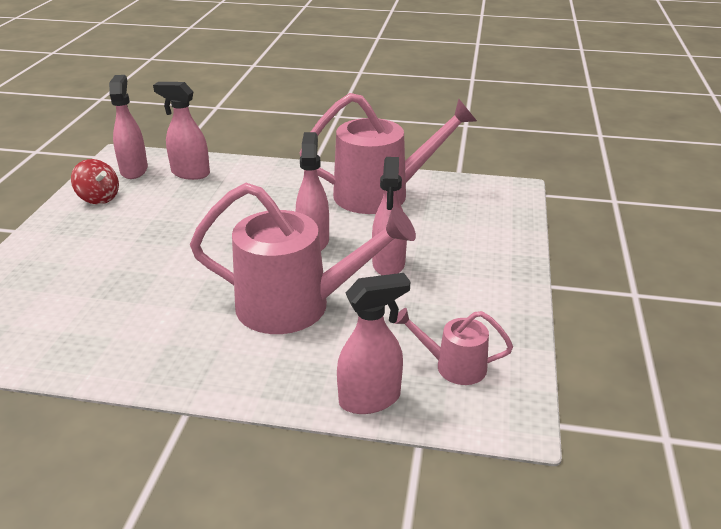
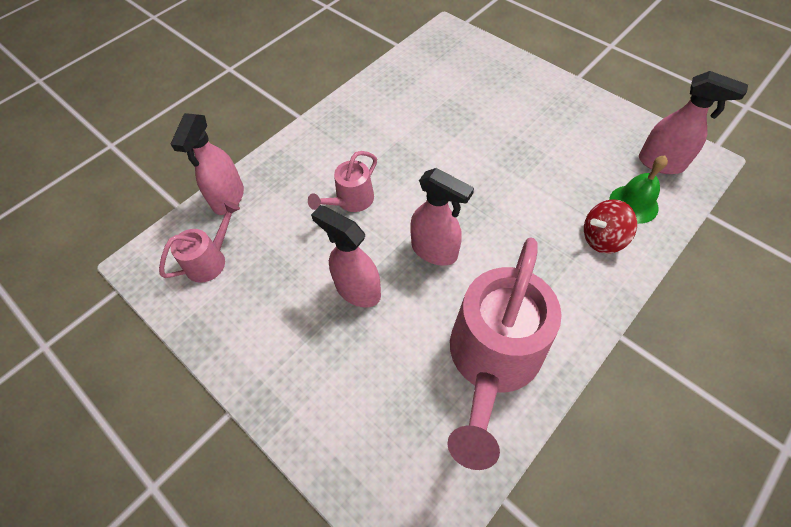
camera: 125 degrees right, 25 degrees up
(98, 198) = (607, 128): red spinning top -> red spinning top (602, 238)
(190, 173) = (633, 204): pink spray bottle -> green bell
(297, 306) = (351, 201): pink watering can -> pink watering can, size x0.48

